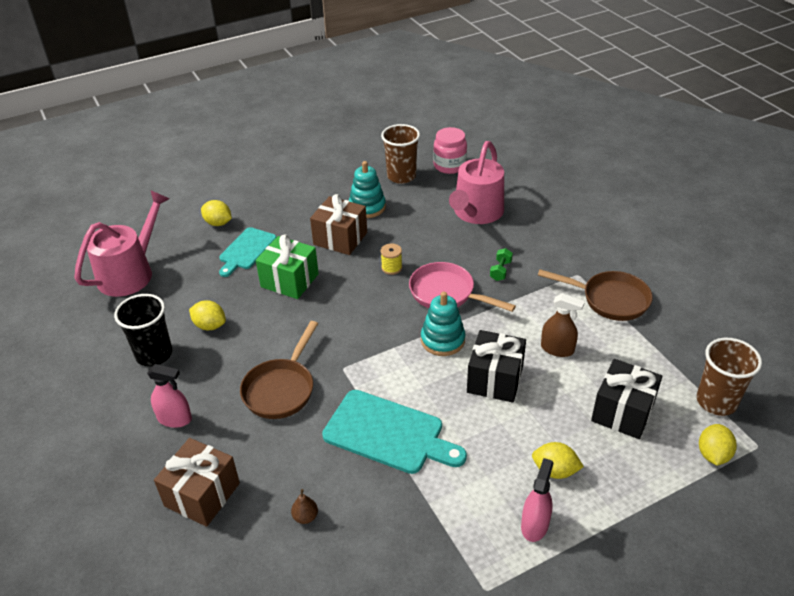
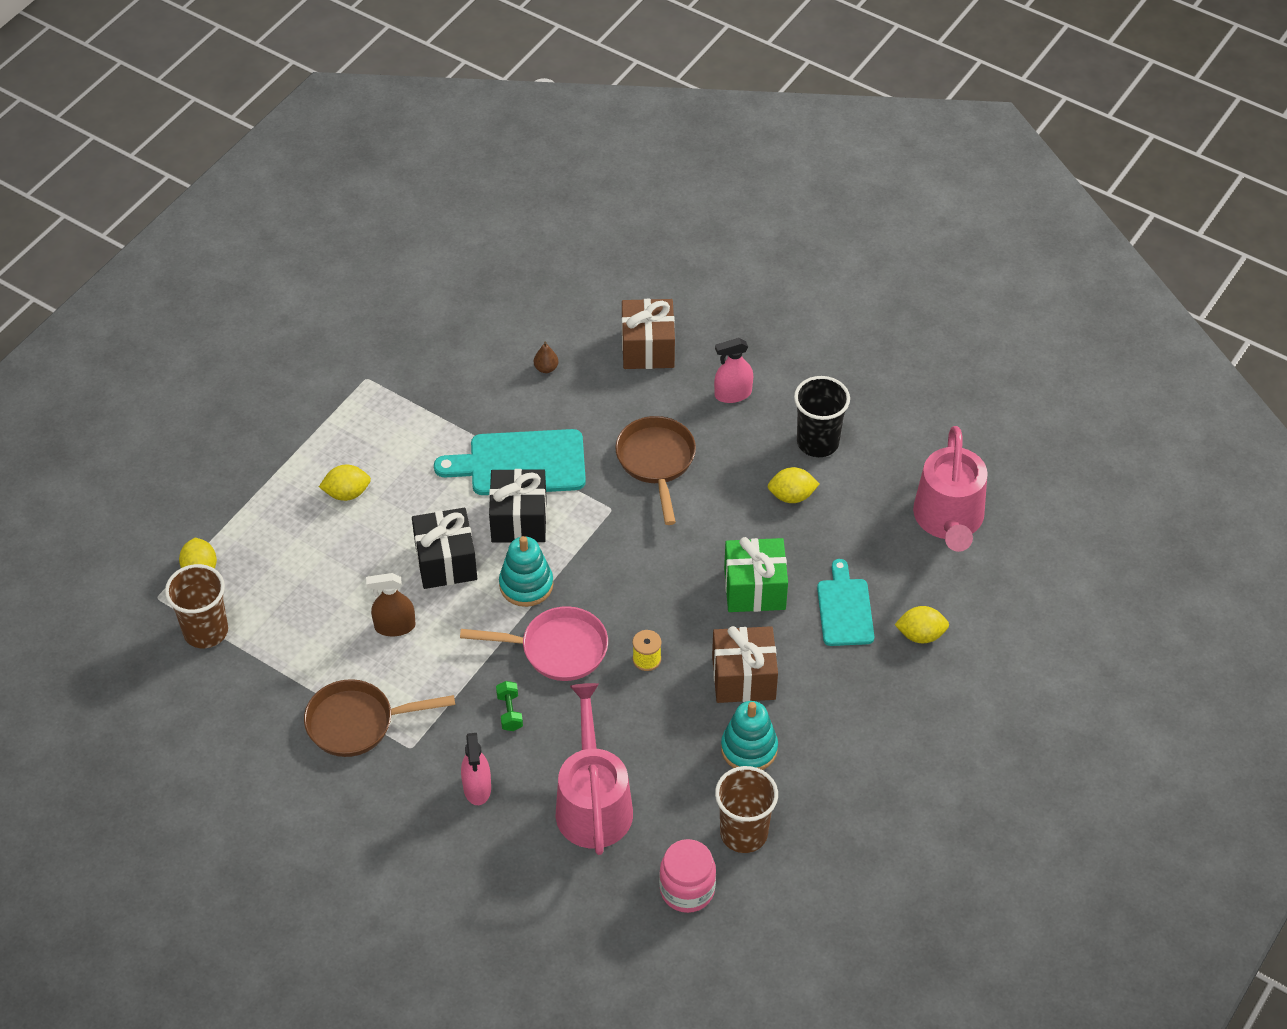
camera: 150 degrees right, 10 degrees up
(534, 525) = (347, 440): pink spray bottle -> pink spray bottle (477, 788)
(622, 412) = (300, 579): black gift -> black gift (519, 520)

